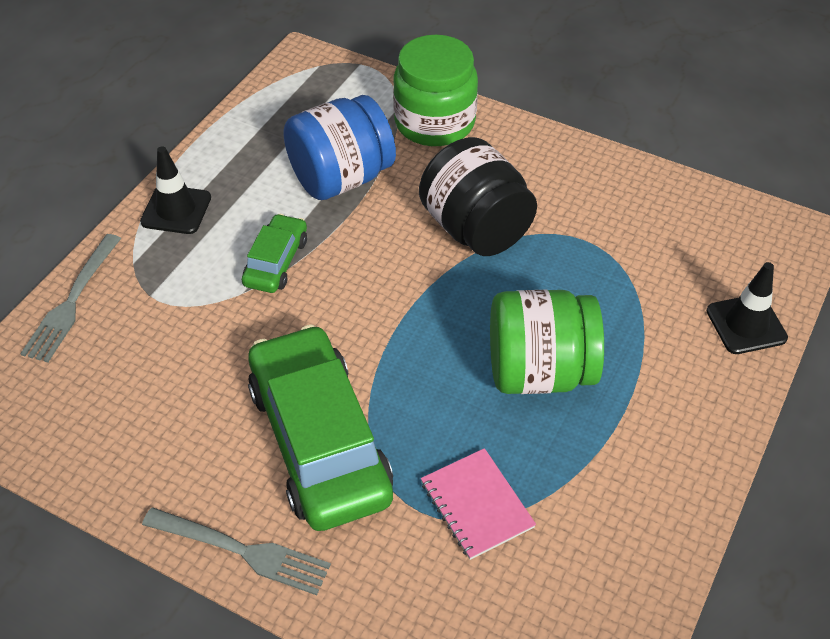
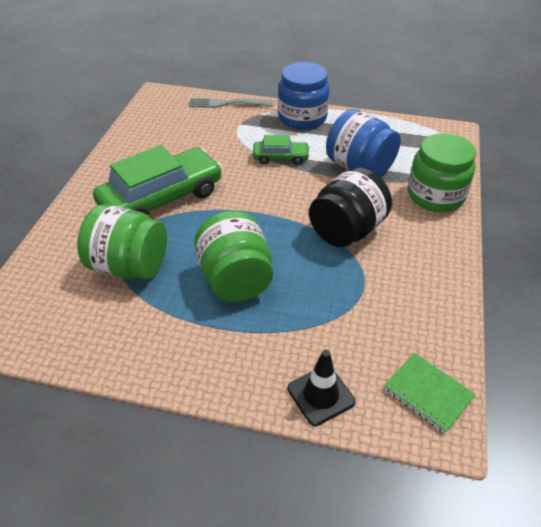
camera: 75 degrees right, 5 degrees down
(176, 210) = (302, 117): black traffic cone -> blue jar
(242, 551) = (91, 187): grey fork -> none
(477, 505) = (129, 266): pink notebook -> green jar
(752, 232) = (428, 393): none -> green notebook

